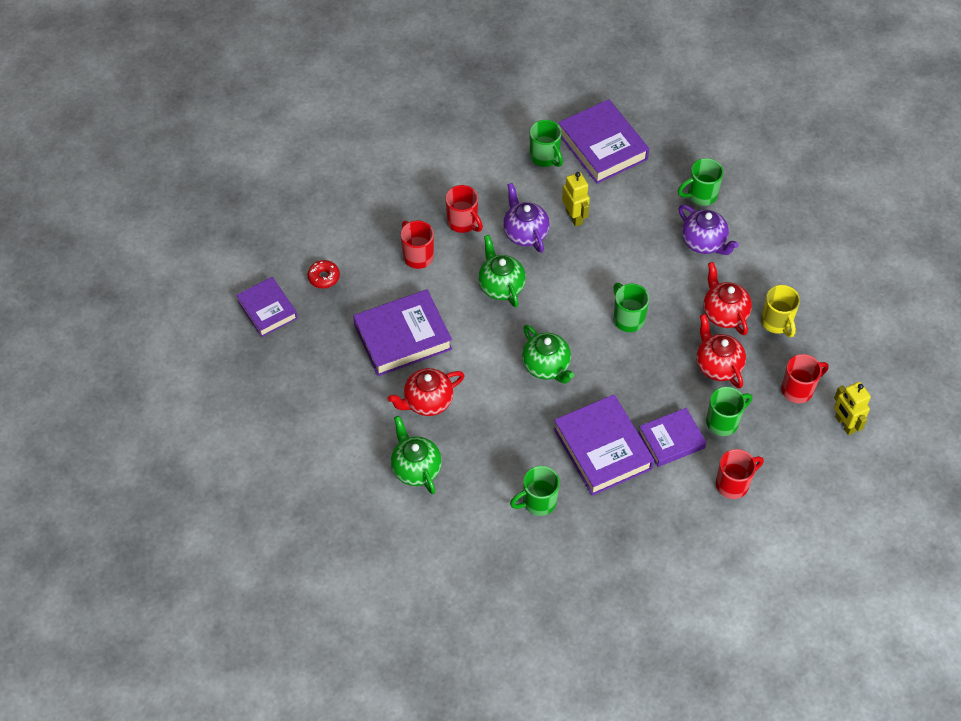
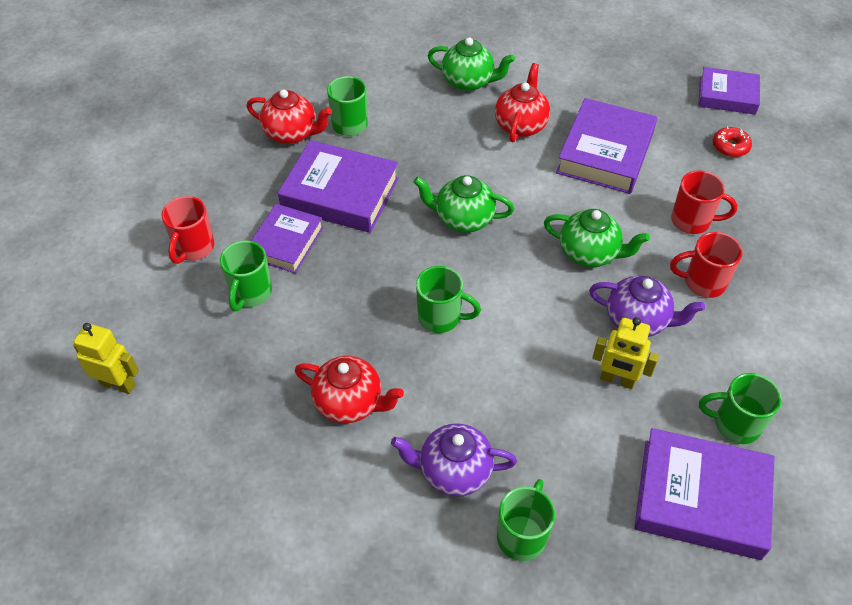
camera: 135 degrees right, 5 degrees down
(717, 365) = (305, 342): red teapot -> red teapot (292, 134)
(777, 323) = (282, 440): yellow mug -> none
(798, 389) = (197, 383): red mug -> none

